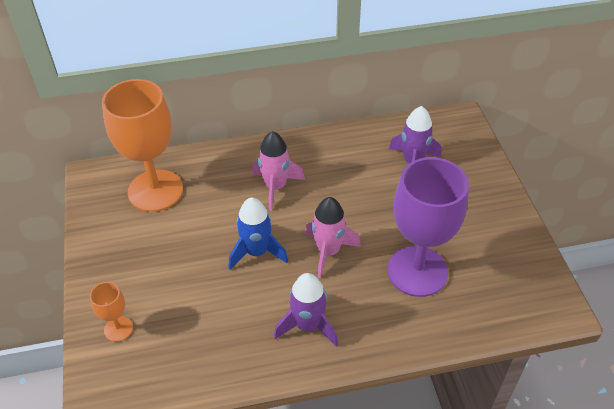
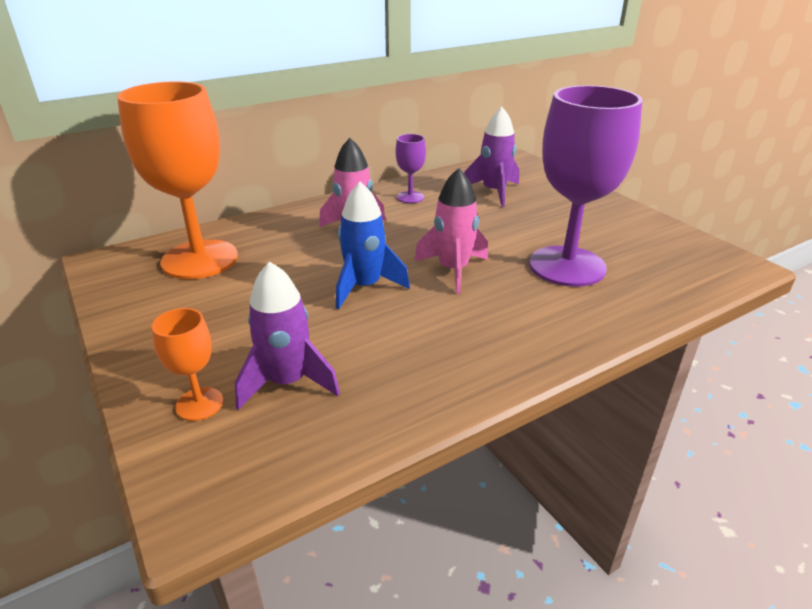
camera: 20 degrees left, 15 degrees down
(308, 326) = (476, 339): purple rocket -> purple rocket (287, 382)
(339, 152) = (410, 197): none -> purple goblet

